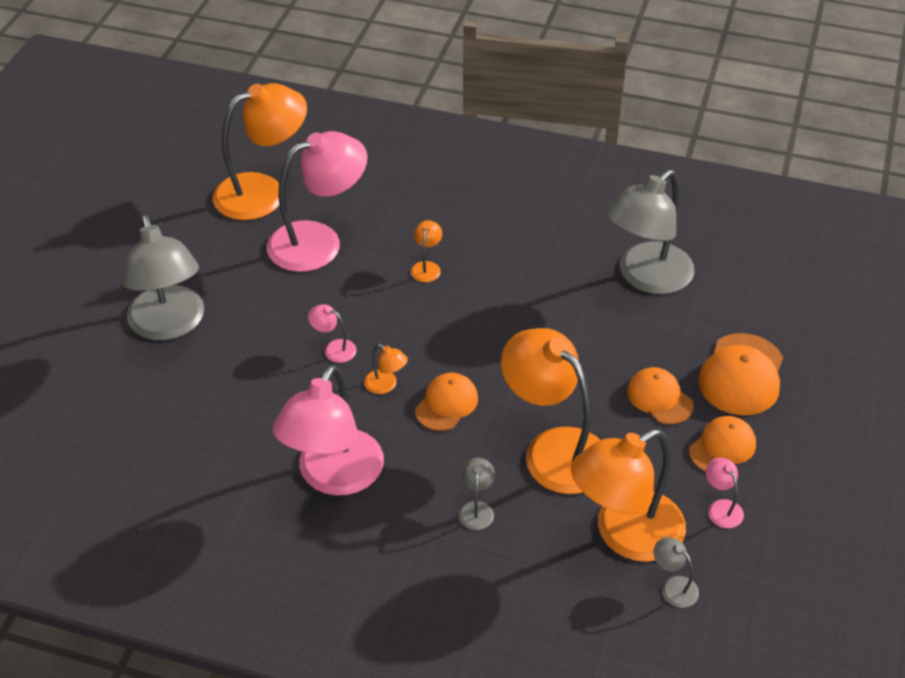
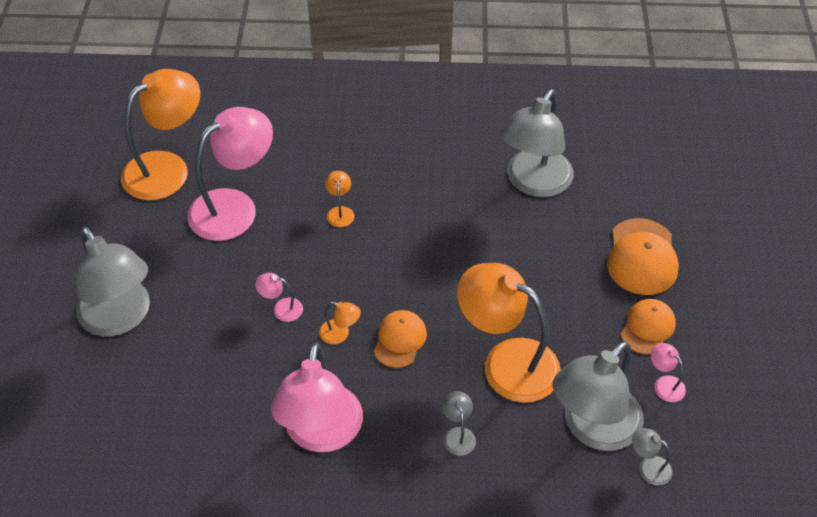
camera: 15 degrees left, 5 degrees up
(625, 534) = (592, 428): orange lamp -> grey lamp
(659, 398) = (581, 294): orange cap -> none

